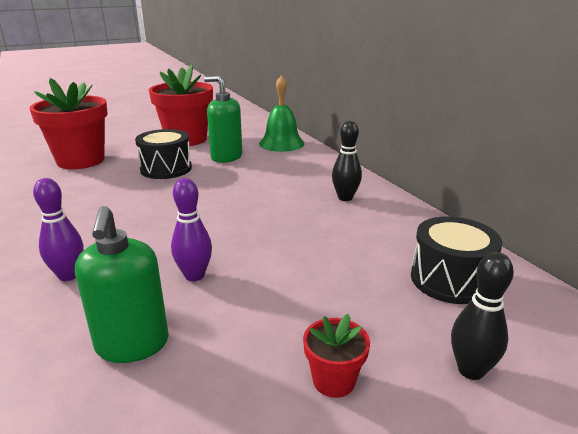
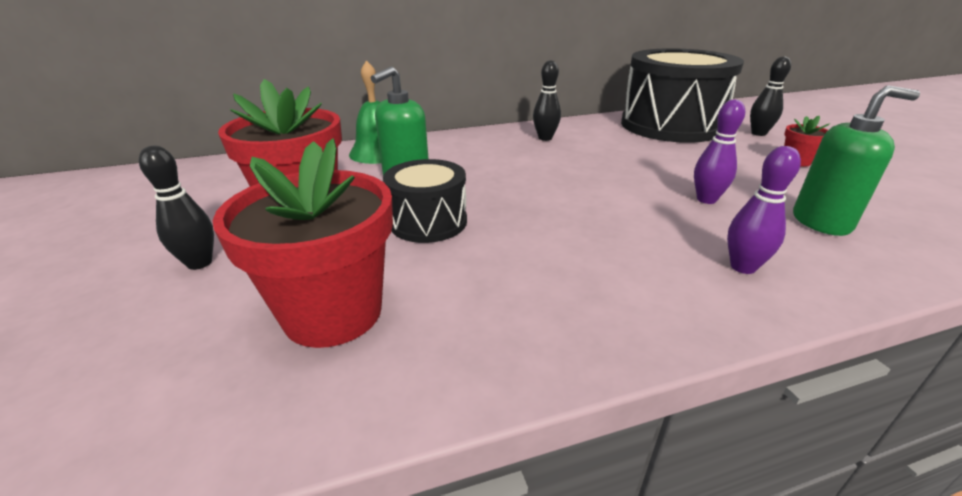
camera: 80 degrees left, 5 degrees up
(133, 132) = (199, 263): none -> black bowling pin
(450, 279) = (670, 125): black drum -> black drum, size x1.93

